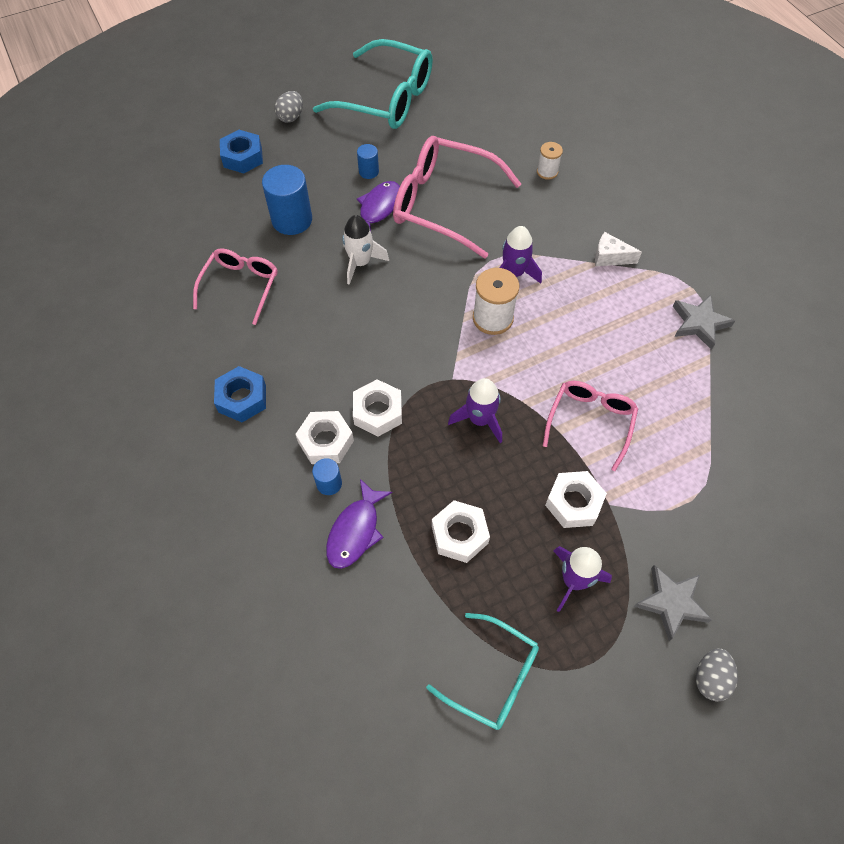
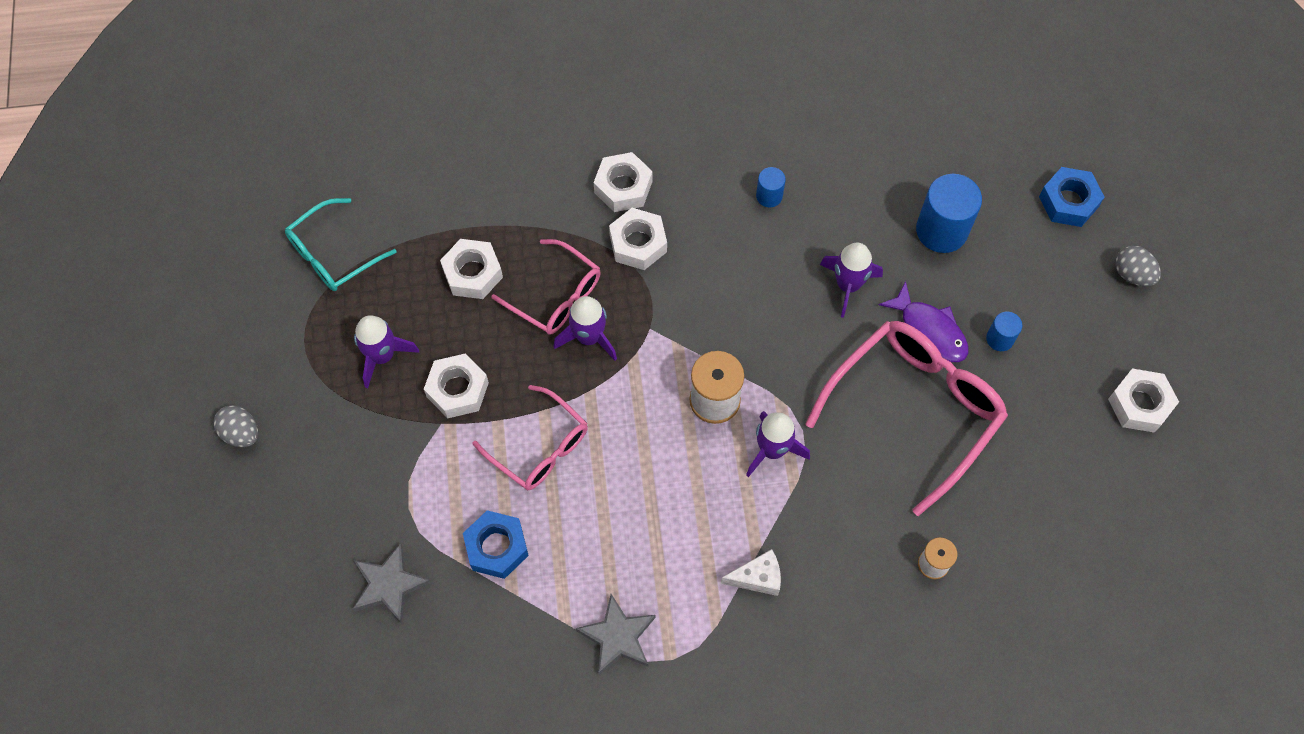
camera: 110 degrees right, 5 degrees up
(240, 286) = (855, 155): pink glasses -> pink glasses (556, 296)
(242, 398) = (704, 126): blue nut -> blue nut (497, 547)
(329, 483) = (575, 178): blue cylinder -> blue cylinder (769, 196)
(355, 531) = (517, 186): purple fish -> none
(360, 263) = (848, 285): white rocket -> purple rocket
(386, 99) = (1139, 404): turquoise glasses -> white nut
(610, 257) = (757, 577): white cheese -> white cheese turned 45 degrees clockwise
(671, 602) = (320, 434): grey star -> grey star (389, 585)

